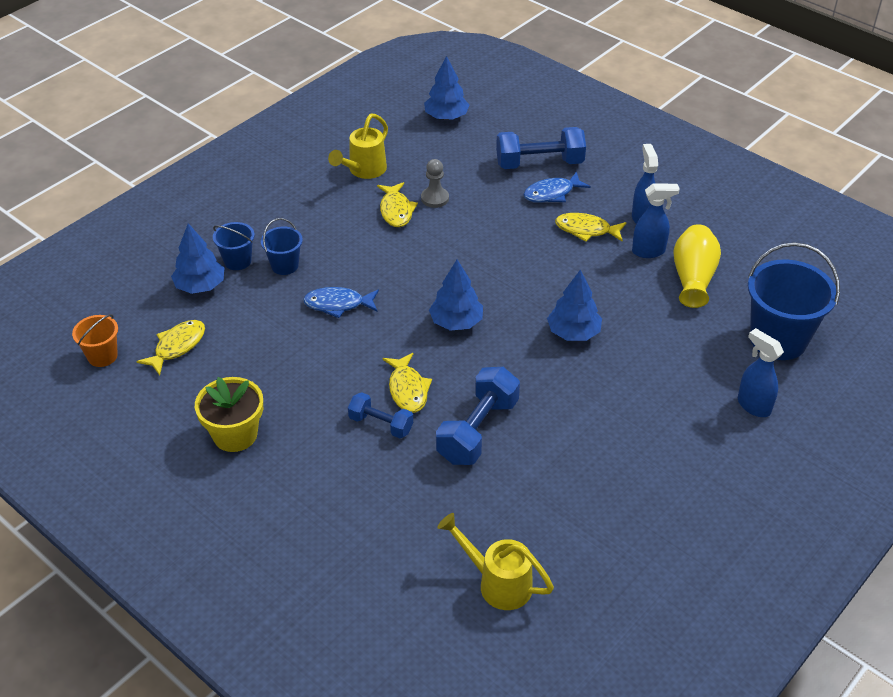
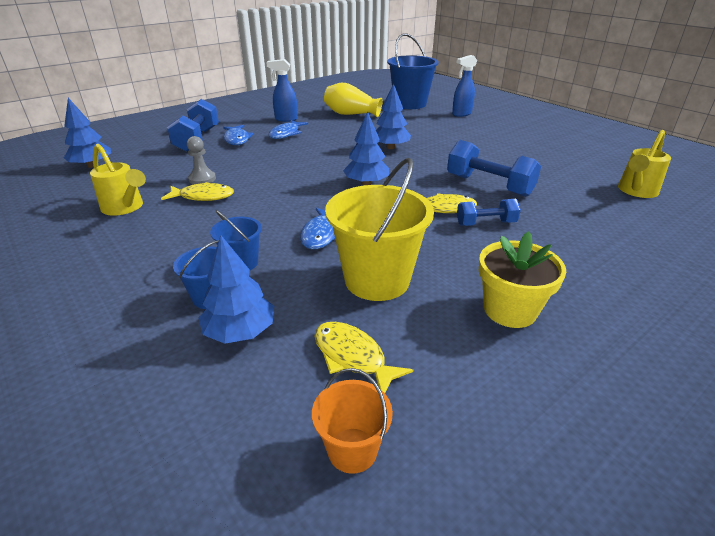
camera: 80 degrees left, 10 degrees down
(269, 350) = (377, 280): none -> yellow bucket
(381, 424) = (485, 223): blue dumbbell -> blue dumbbell turned 45 degrees clockwise
(586, 230) = (286, 134): yellow fish -> blue fish
(649, 251) = (319, 121): blue spray bottle -> none

